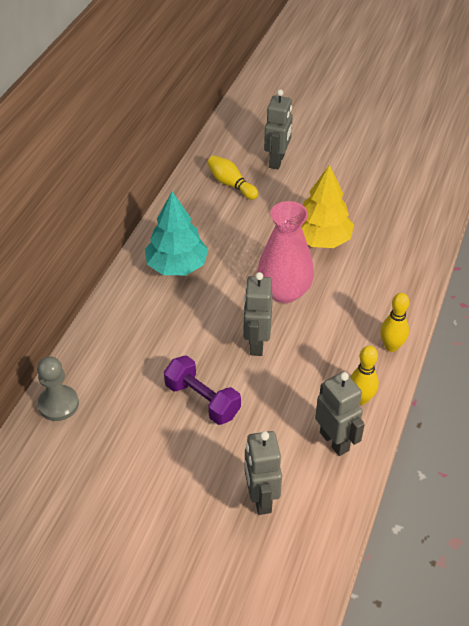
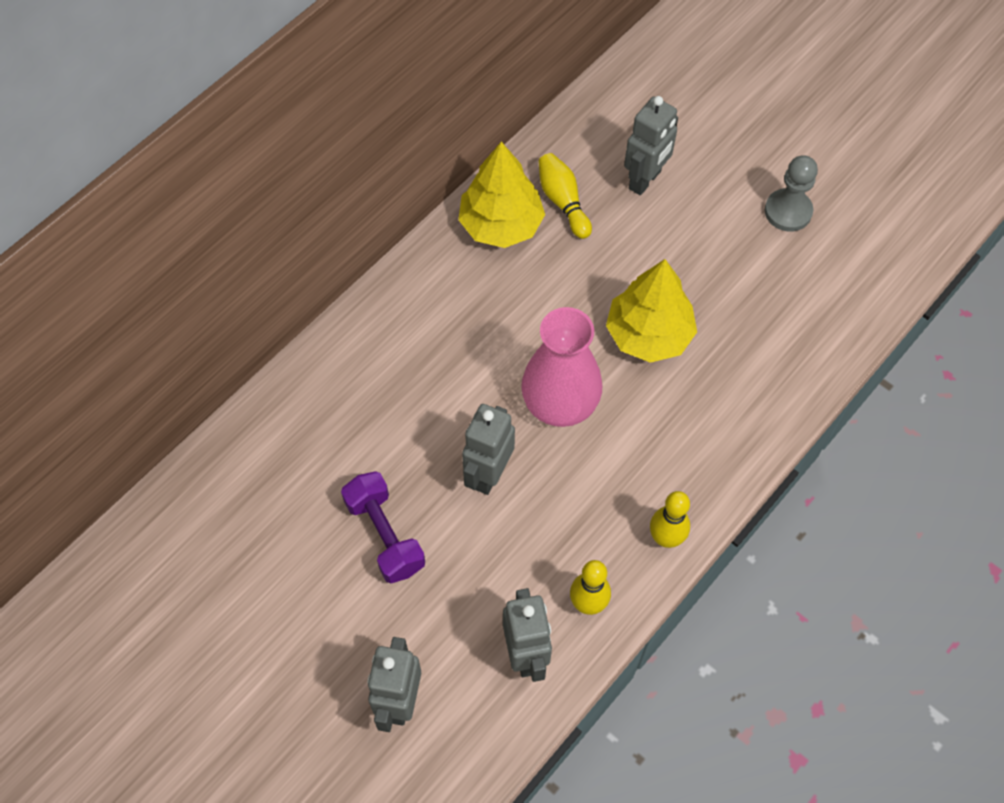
camera: 20 degrees right, 15 degrees up
(58, 404) = (208, 480): grey pawn -> grey pawn (788, 211)
(177, 266) = (435, 316): turquoise tree -> none
(197, 206) = (501, 225): none -> yellow tree

